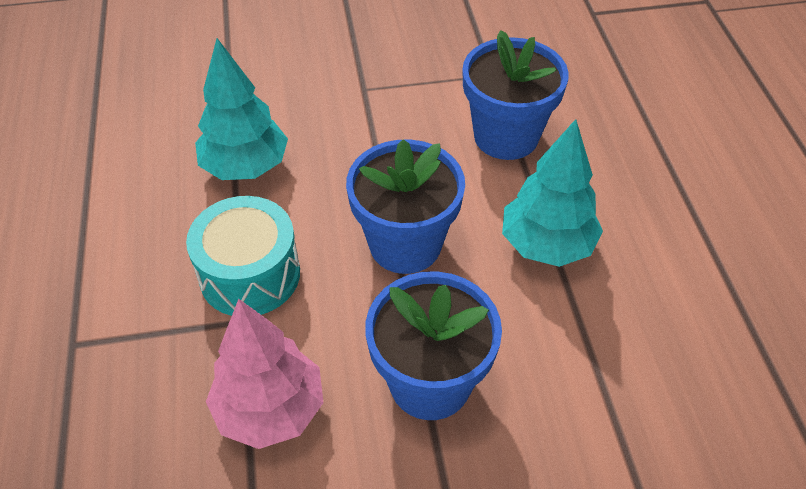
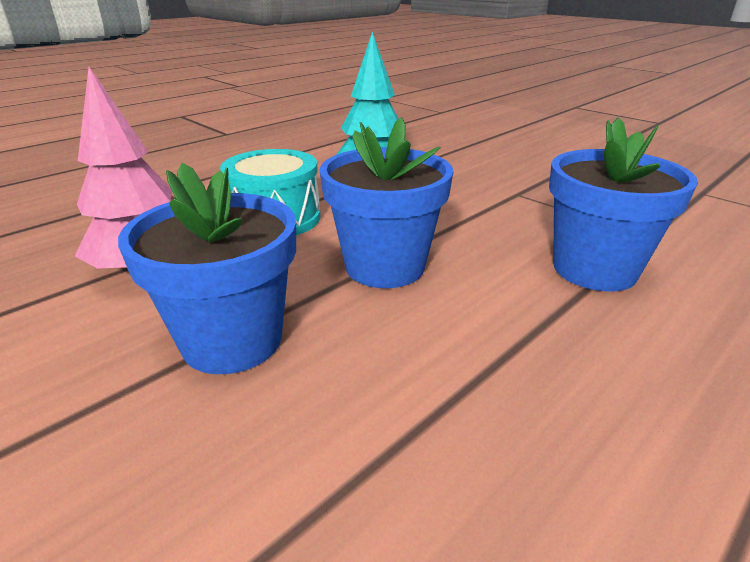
camera: 55 degrees right, 20 degrees down
(547, 245) = (500, 349): turquoise tree -> none

